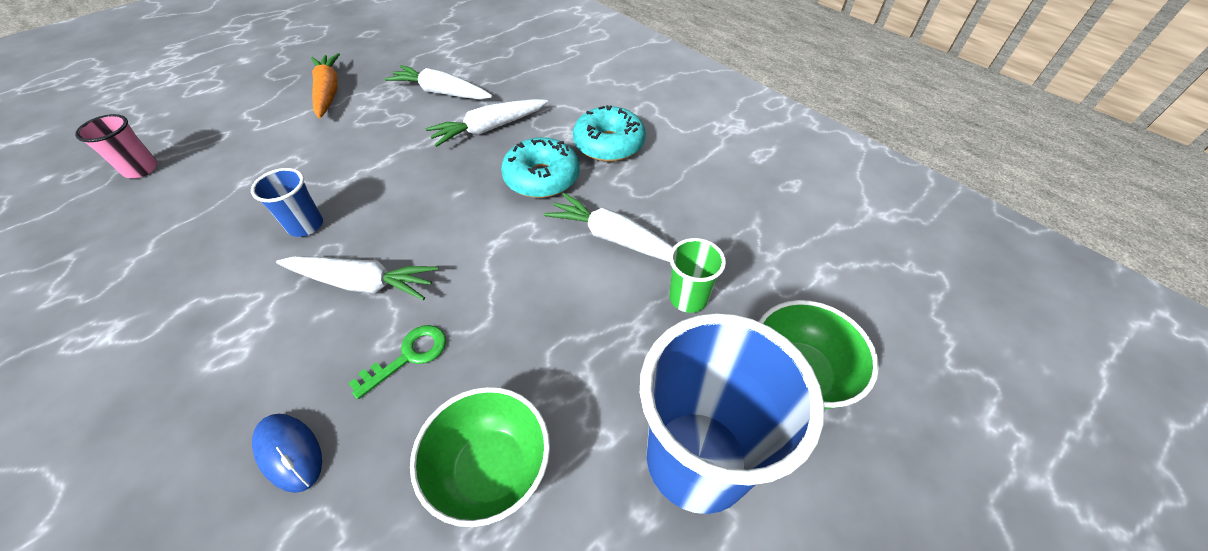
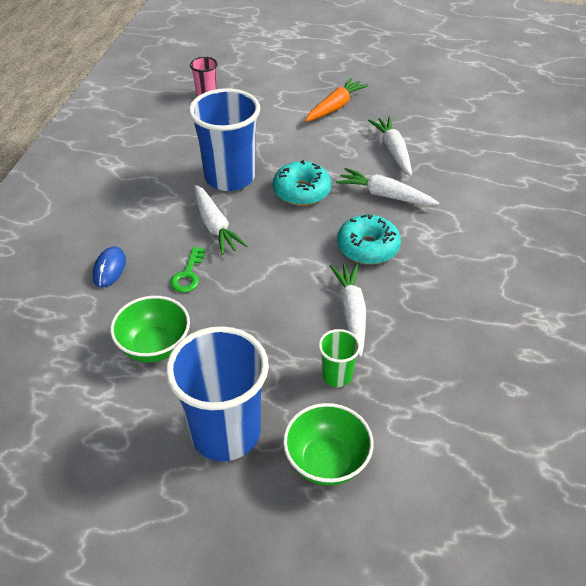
camera: 55 degrees right, 5 degrees down
(306, 225) = (230, 177): blue cup -> blue cup, size x2.13
(408, 356) = (188, 274): green key -> green key turned 90 degrees clockwise
(609, 144) = (438, 261): turquoise donut -> turquoise donut (301, 191)

